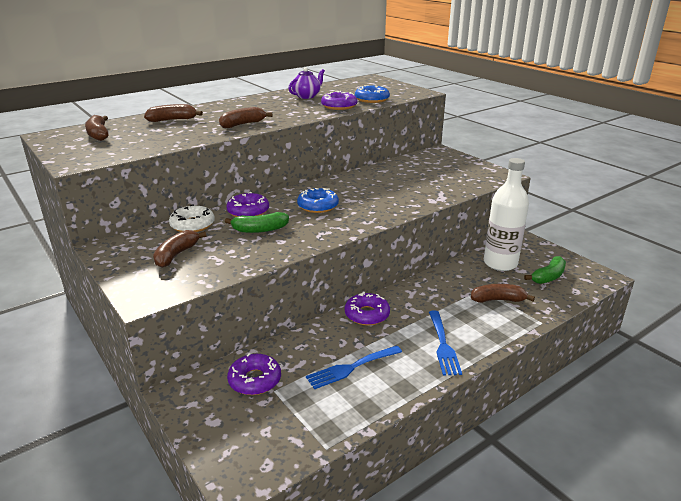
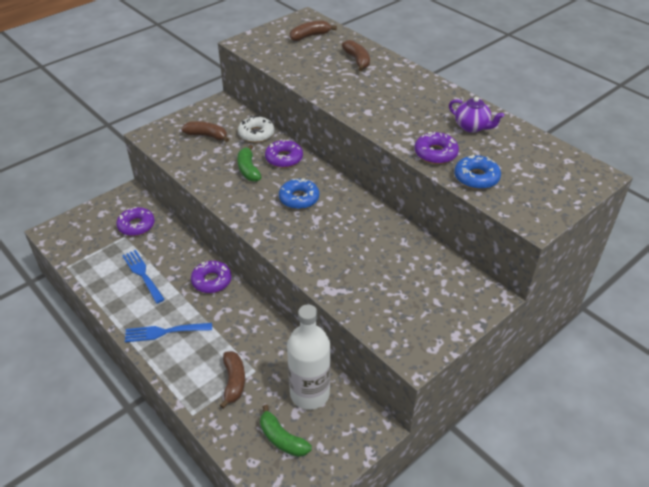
camera: 85 degrees right, 15 degrees up
(243, 124) = (351, 99): brown banana -> none

